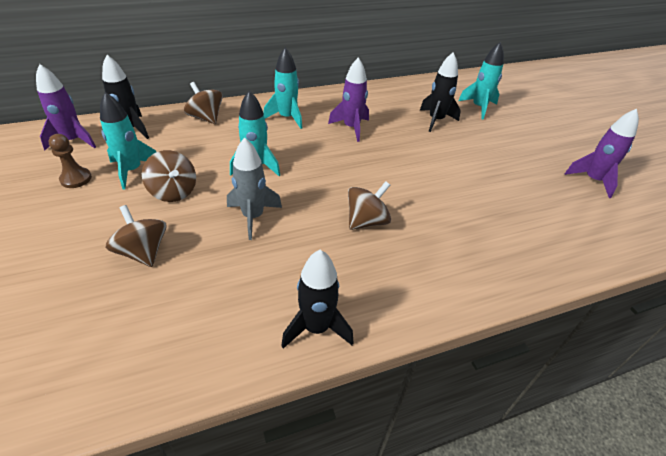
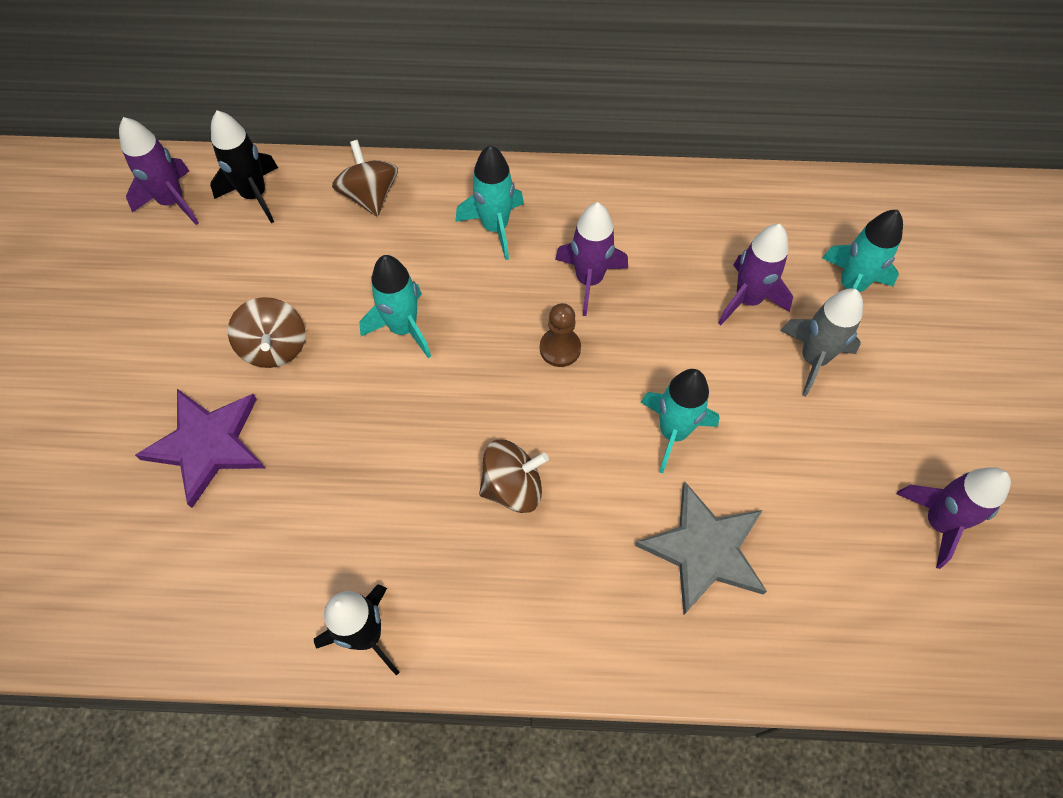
camera: 25 degrees right, 20 degrees up
(76, 179) = (159, 284): brown pawn -> brown pawn (560, 348)
(132, 170) = (233, 287): turquoise rocket -> turquoise rocket (673, 432)
(143, 252) = (207, 445): brown spinning top -> purple star
(253, 217) = (361, 428): grey rocket -> grey rocket (813, 359)
(436, 120) = (748, 299): black rocket -> purple rocket
(494, 221) = (704, 549): none -> grey star

